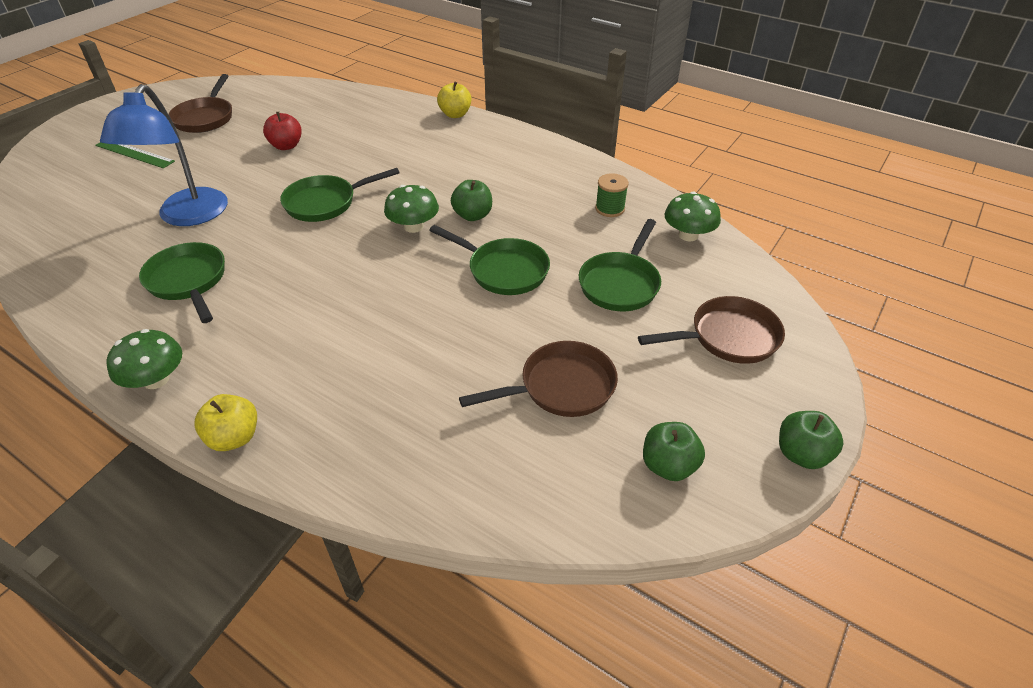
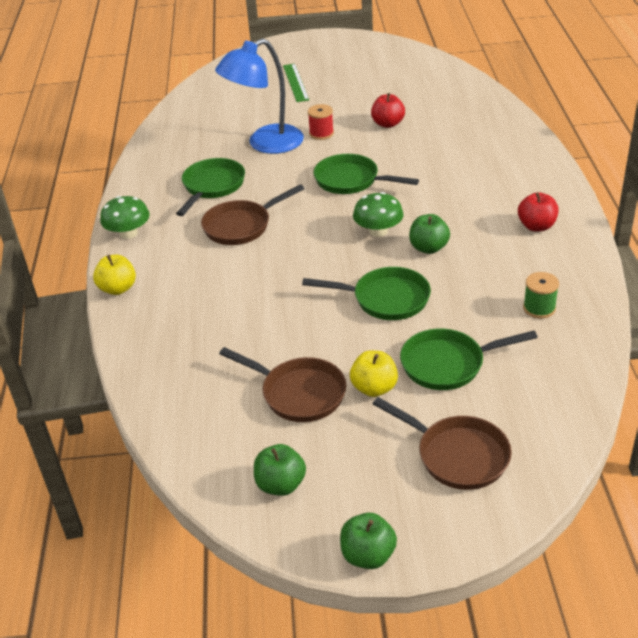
camera: 55 degrees right, 5 degrees down
(205, 118) = (369, 75): brown pan -> brown pan (241, 226)
(234, 181) = (321, 133): none -> red spool
(455, 114) = (546, 161): yellow apple -> yellow apple (374, 388)
(504, 270) = (386, 299): green pan -> green pan turned 75 degrees counterclockwise
(520, 159) = (536, 226): none -> red apple
(688, 235) = (566, 370): green mushroom -> none

